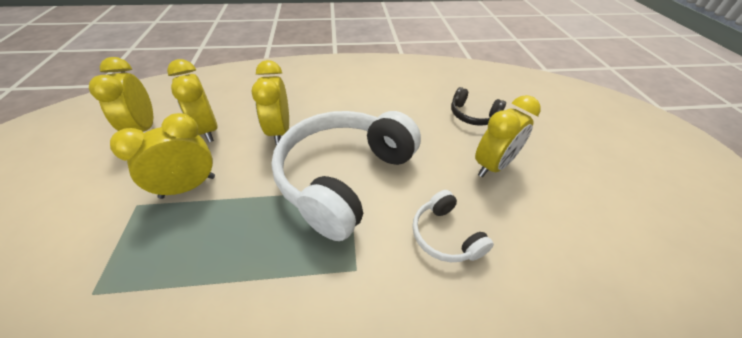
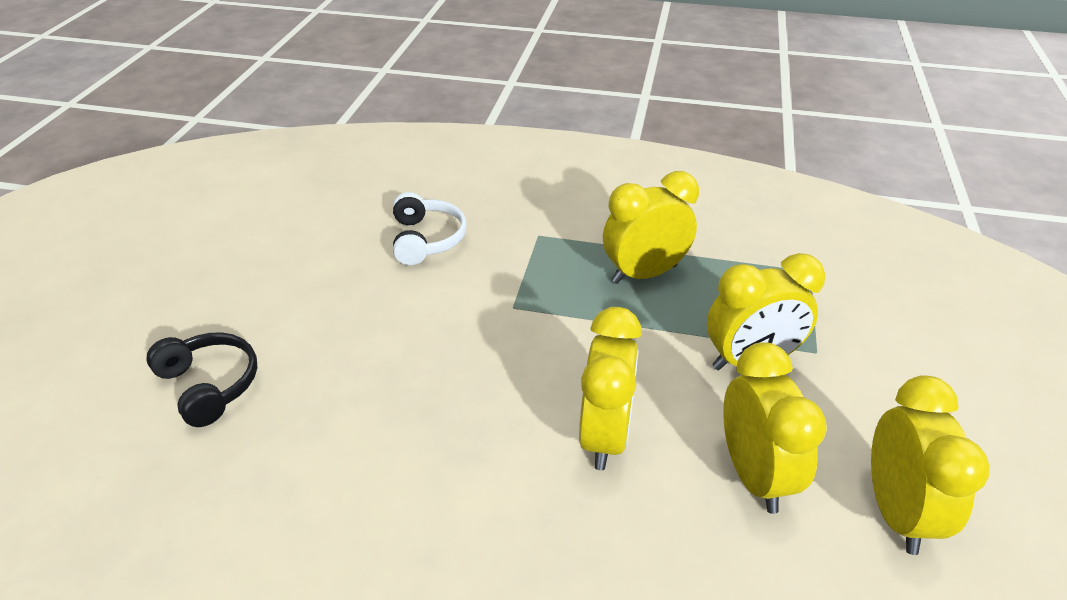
camera: 160 degrees left, 5 degrees down
(344, 177) = (513, 324): white headphones -> none
(492, 166) = (287, 293): yellow clock -> yellow clock (644, 274)

